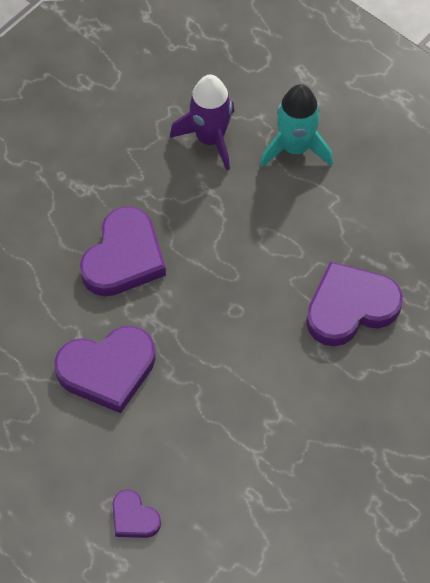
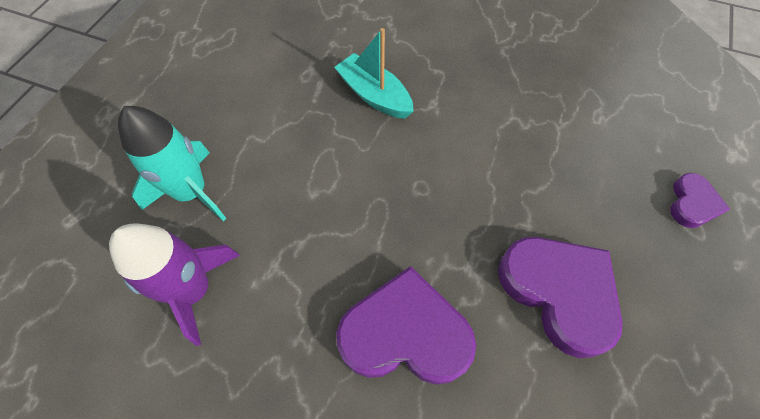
camera: 110 degrees left, 0 degrees up
(350, 307) = (374, 95): purple heart -> turquoise boat

